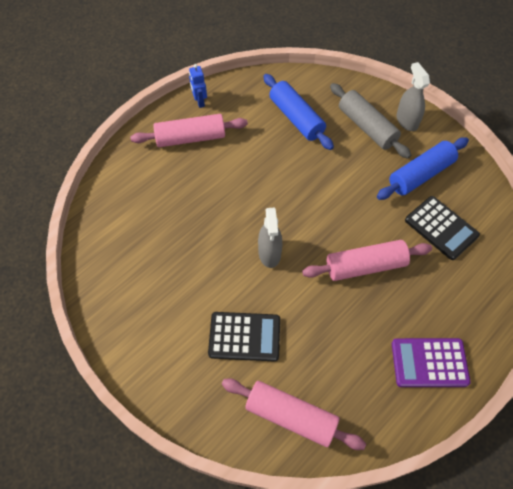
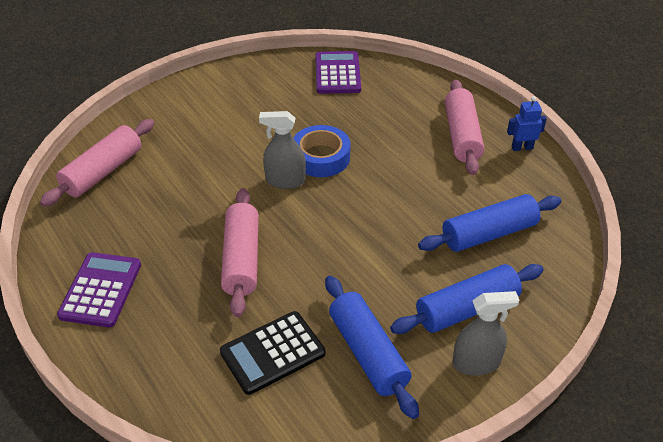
camera: 100 degrees right, 15 degrees down
(109, 237) = (337, 73): none -> purple calculator
(234, 231) = (321, 157): none -> blue tape
(244, 337) = (195, 151): black calculator -> none
(367, 127) = (467, 309): grey rolling pin -> blue rolling pin

